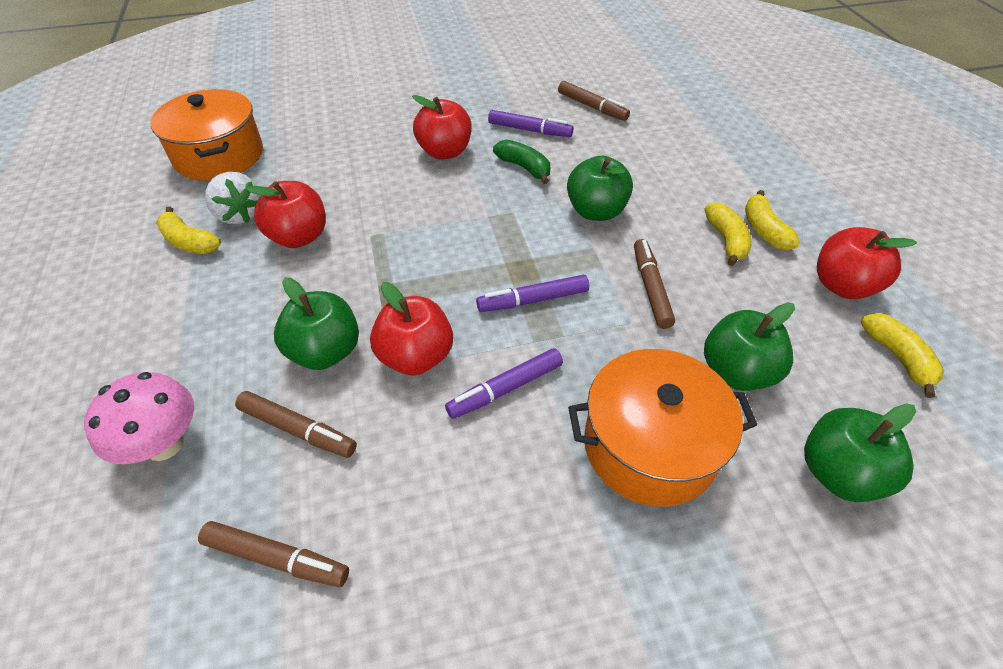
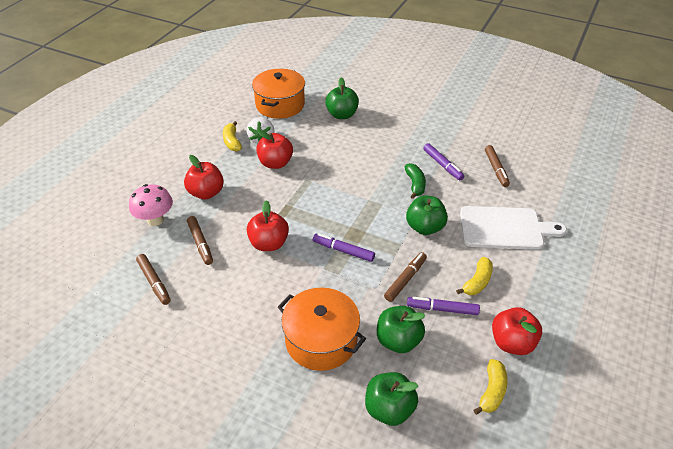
camera: 40 degrees right, 5 degrees down
(325, 352) = (238, 220): green apple -> green apple (342, 115)
(444, 152) = (384, 155): red apple -> red apple (206, 193)
(505, 389) = (289, 279): purple marker -> purple marker (442, 309)
(678, 164) = (505, 228): none -> white cutting board
(764, 230) = (507, 290): yellow banana -> none

